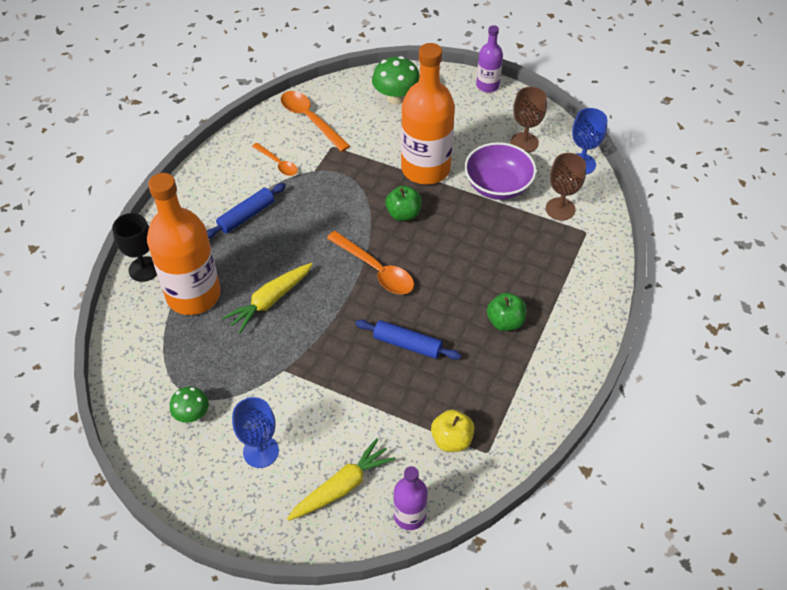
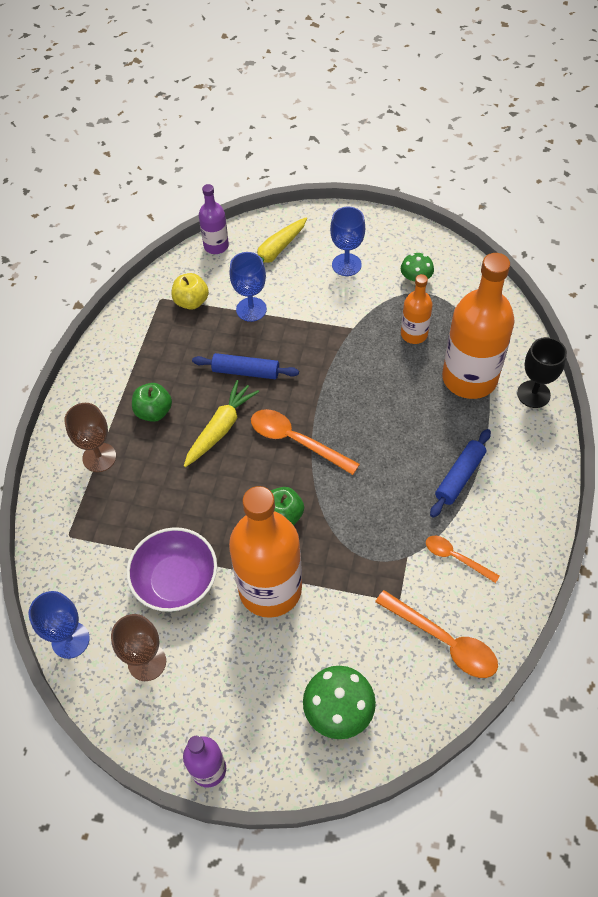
camera: 170 degrees right, 5 degrees up
(224, 350) = (414, 334): none -> orange bottle
(270, 301) = (391, 387): yellow carrot -> yellow carrot (220, 428)
(386, 415) = (251, 309): none -> blue goblet
(560, 209) = (98, 562): brown goblet -> brown goblet (99, 457)

